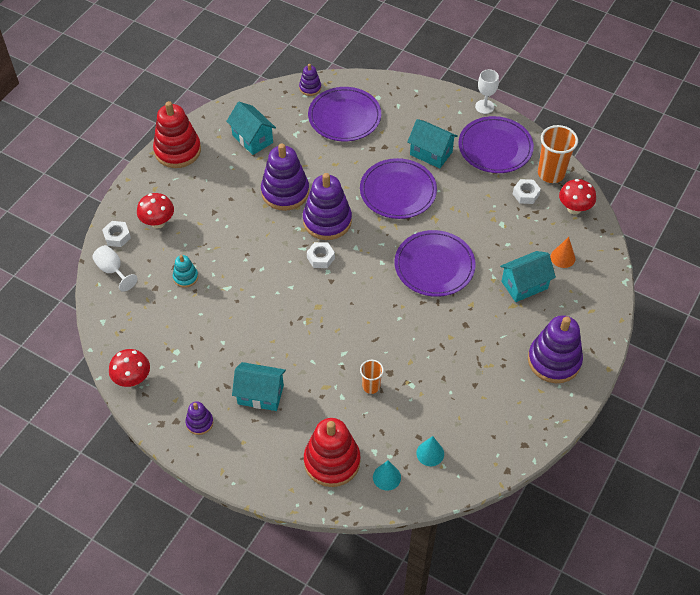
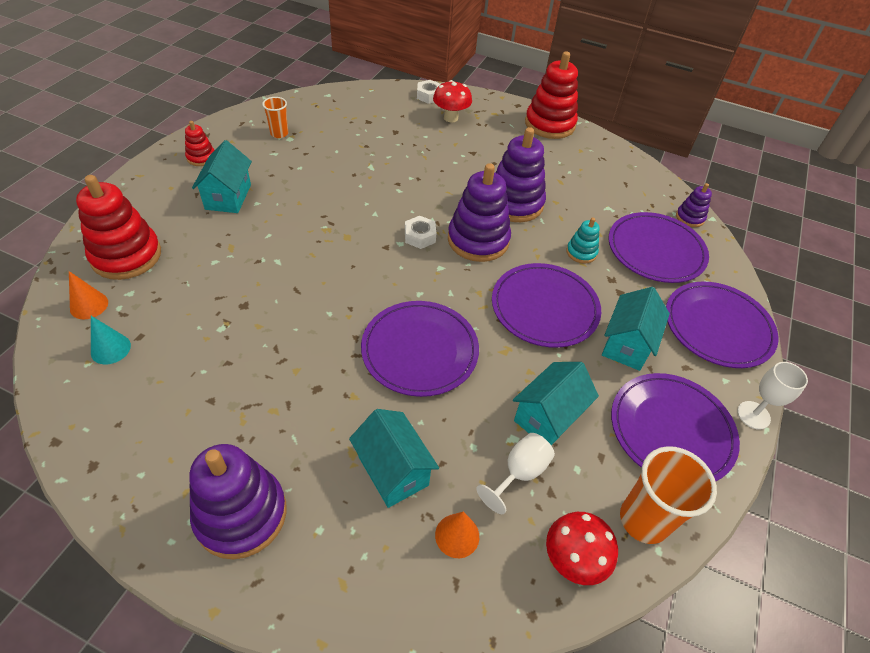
camera: 80 degrees right, 5 degrees down
(113, 270) = (387, 96): white goblet -> white goblet (519, 473)
(133, 379) = (259, 115): red mushroom -> none
(185, 277) = (382, 139): turquoise stacking toy -> turquoise stacking toy (581, 252)
(199, 423) = (201, 157): purple stacking toy -> red stacking toy
(252, 139) = (586, 174): turquoise house -> turquoise house (548, 417)
(371, 386) = (225, 287): orange cup -> orange cup (279, 133)
(386, 477) = (89, 305): turquoise cone -> orange cone
(417, 103) = (718, 327): none -> purple plate
(525, 194) = (584, 476): white nut -> none

